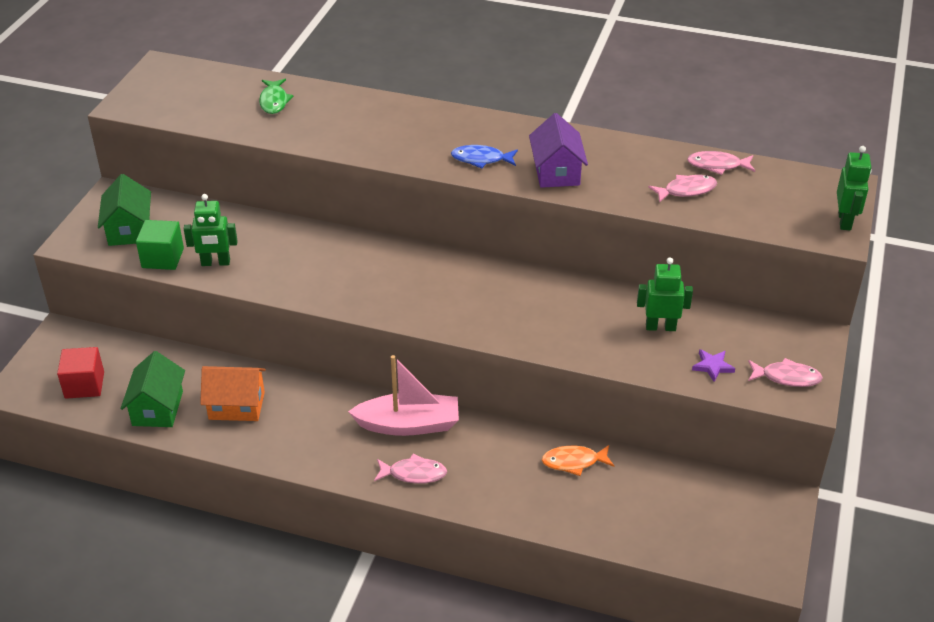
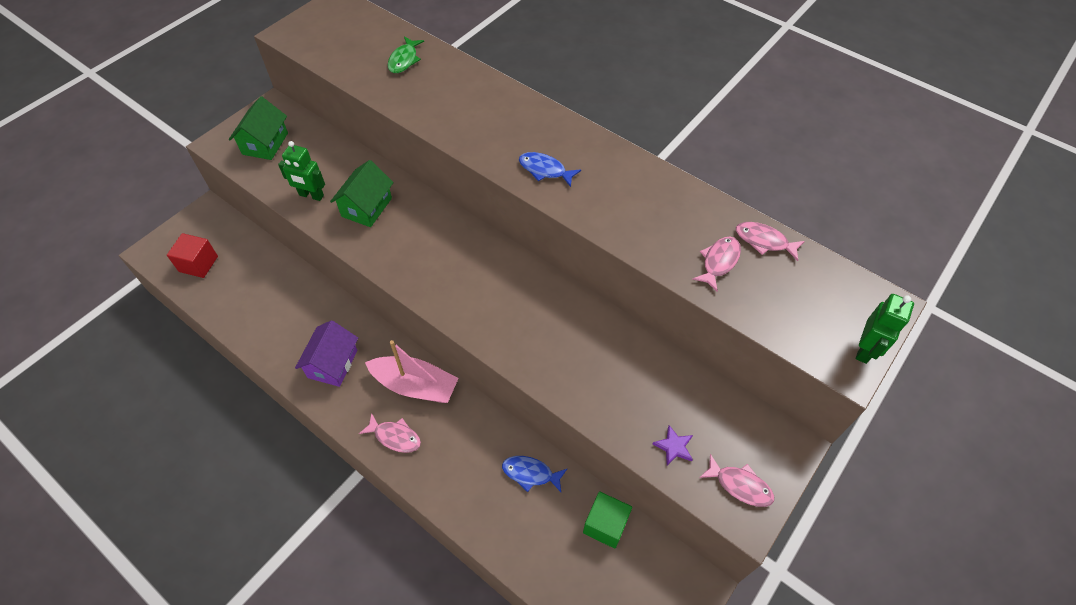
camera: 20 degrees right, 15 degrees up
(157, 408) = (237, 303): green house -> green house (366, 207)
(163, 258) = (274, 178): green cube -> green cube (605, 525)
(236, 405) = (295, 321): orange house -> none
(556, 172) = (606, 204): purple house -> purple house (333, 364)
(574, 462) = (530, 473): orange fish -> blue fish
(660, 327) = (646, 384): green robot -> none
(686, 190) = (719, 262): pink fish -> pink fish turned 60 degrees counterclockwise

